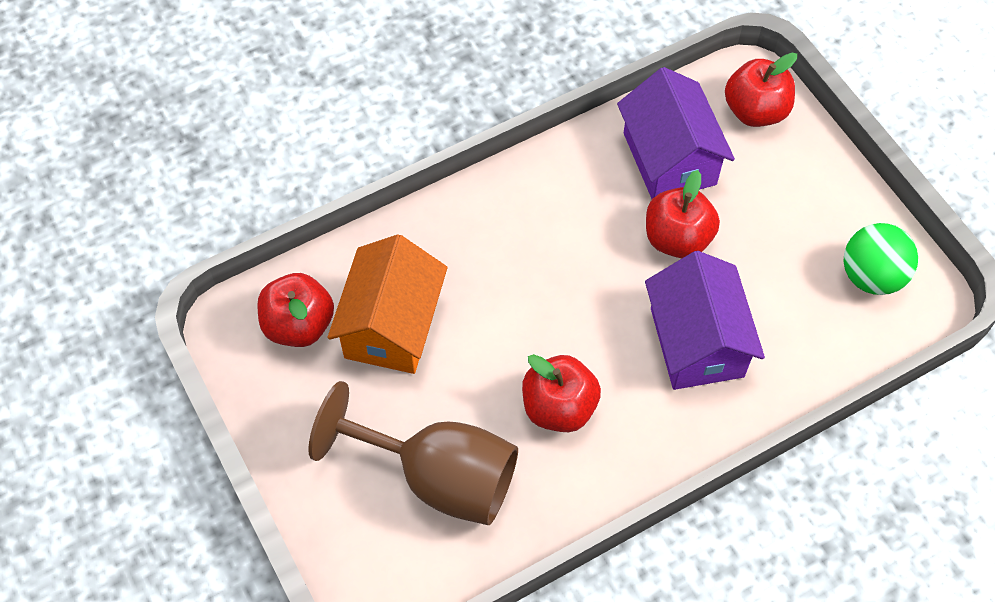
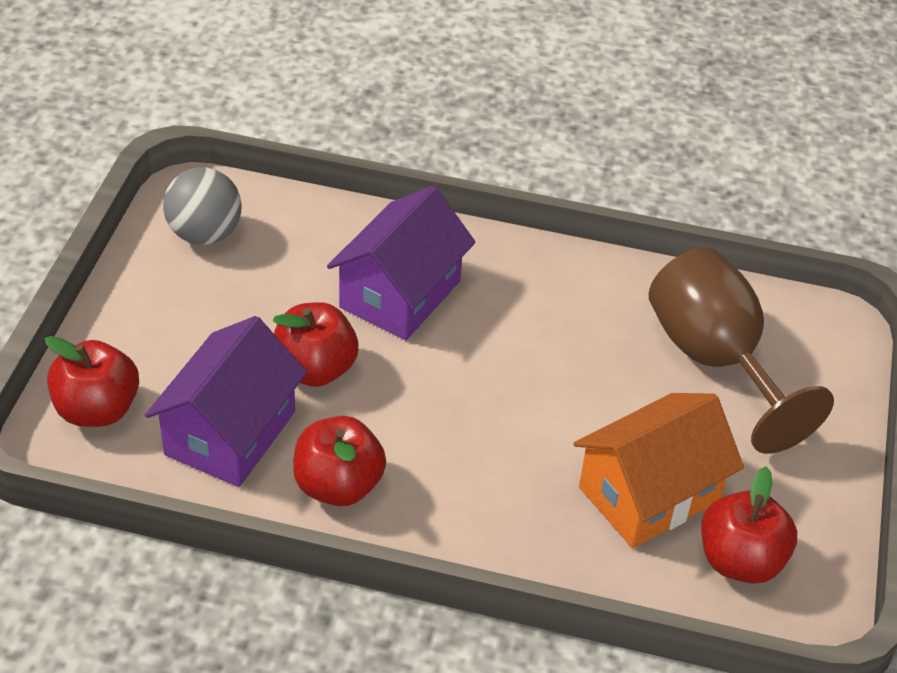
camera: 140 degrees left, 15 degrees down
(559, 407) = (565, 334): red apple -> red apple (338, 485)
(871, 276) = (204, 234): green ball -> grey ball

